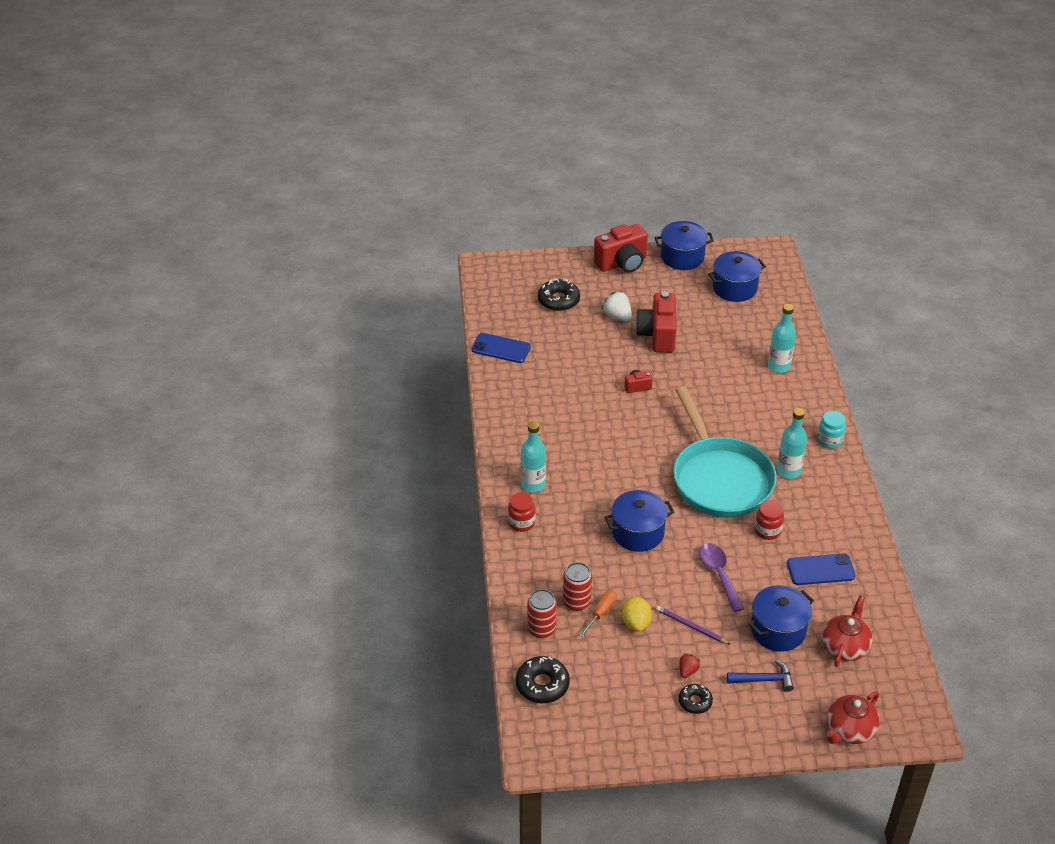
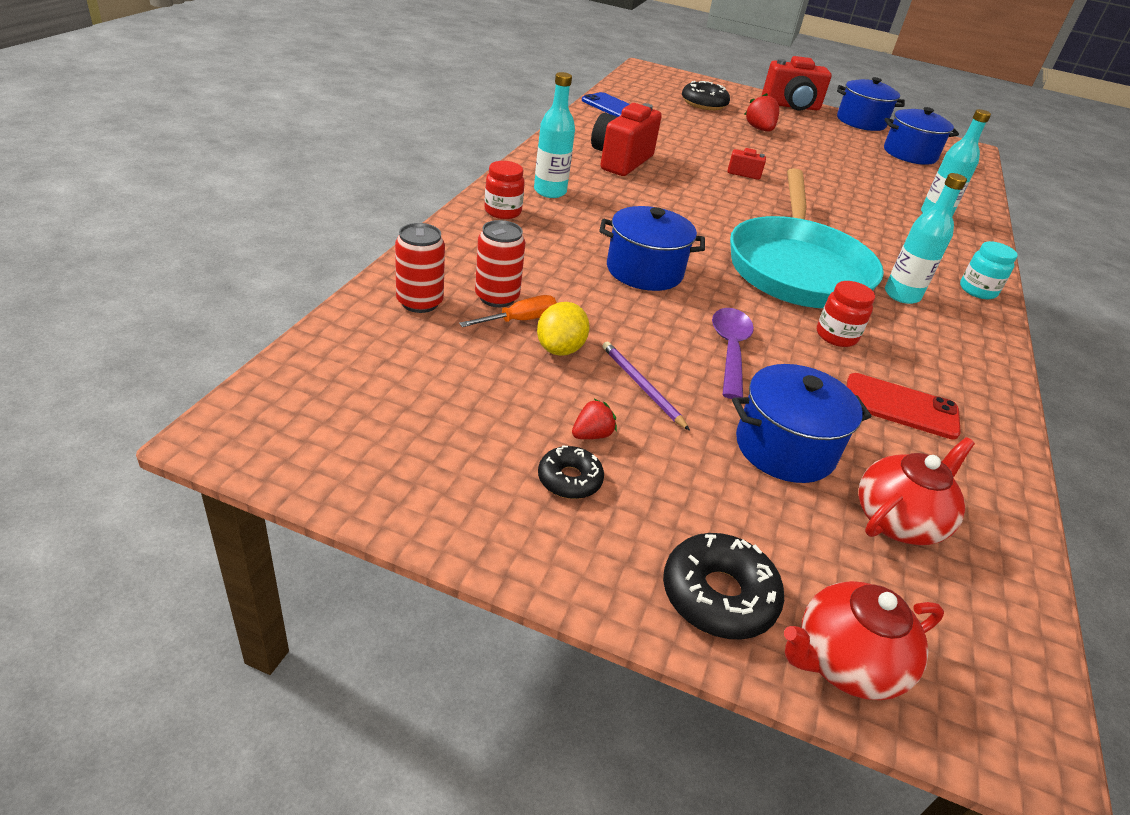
camera: 20 degrees right, 5 degrees down
(542, 684) = (352, 356): black donut -> black donut (718, 595)
(617, 316) = (759, 129): white strawberry -> red strawberry
(657, 335) = (796, 152): red camera -> red camera (621, 161)
(764, 680) = (716, 503): blue hammer -> none
(820, 570) = (901, 407): blue phone -> red phone

